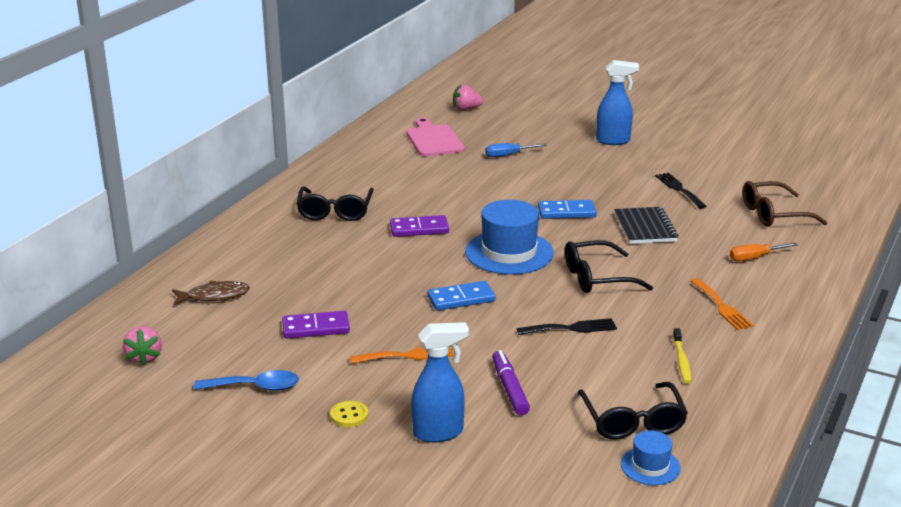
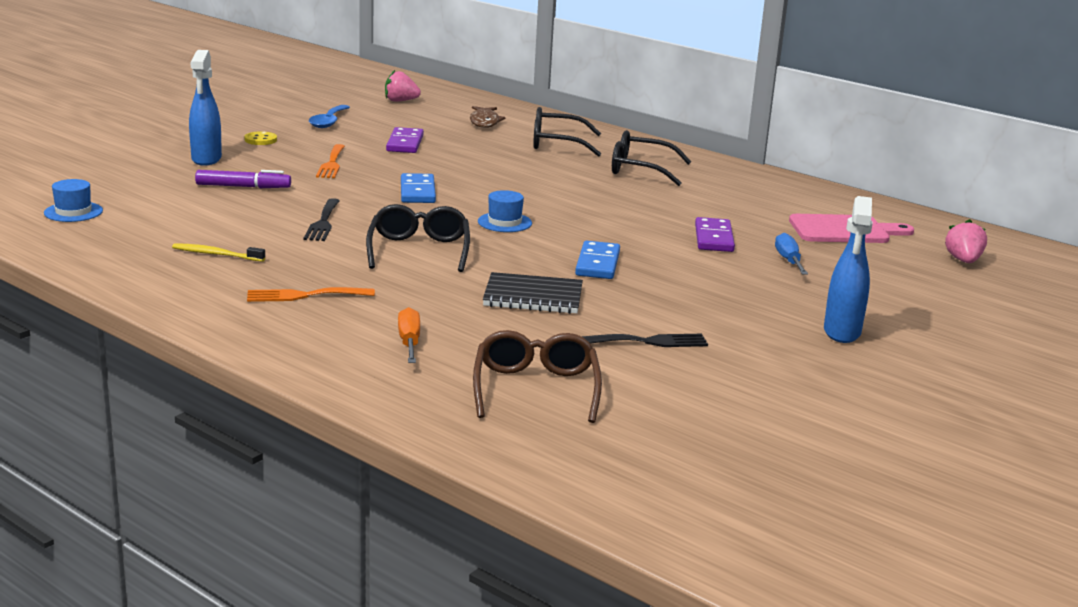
camera: 100 degrees right, 5 degrees down
(419, 229) = (583, 195): purple domino -> purple domino (713, 238)
(509, 253) = (504, 222): blue hat -> blue hat, size x0.51
(633, 421) = (142, 218): black glasses -> black glasses (556, 143)

